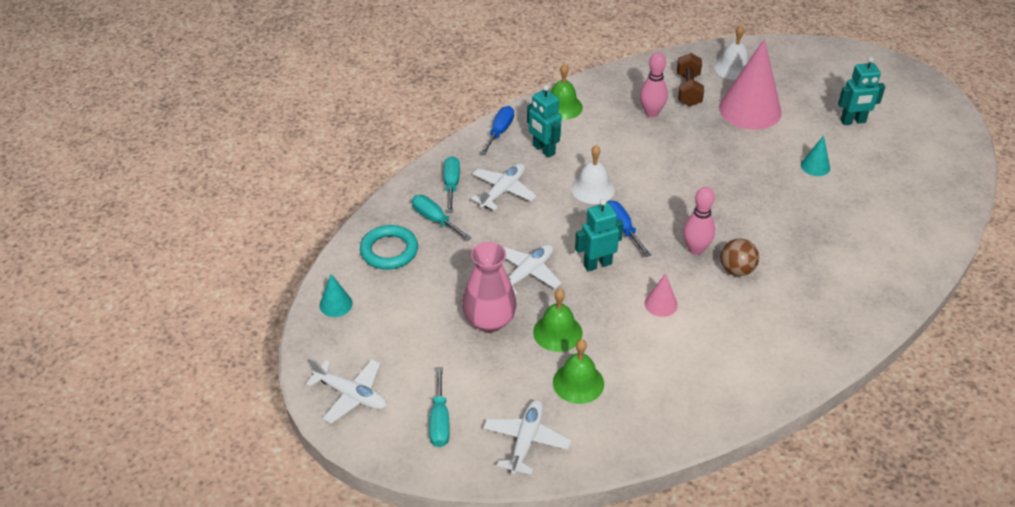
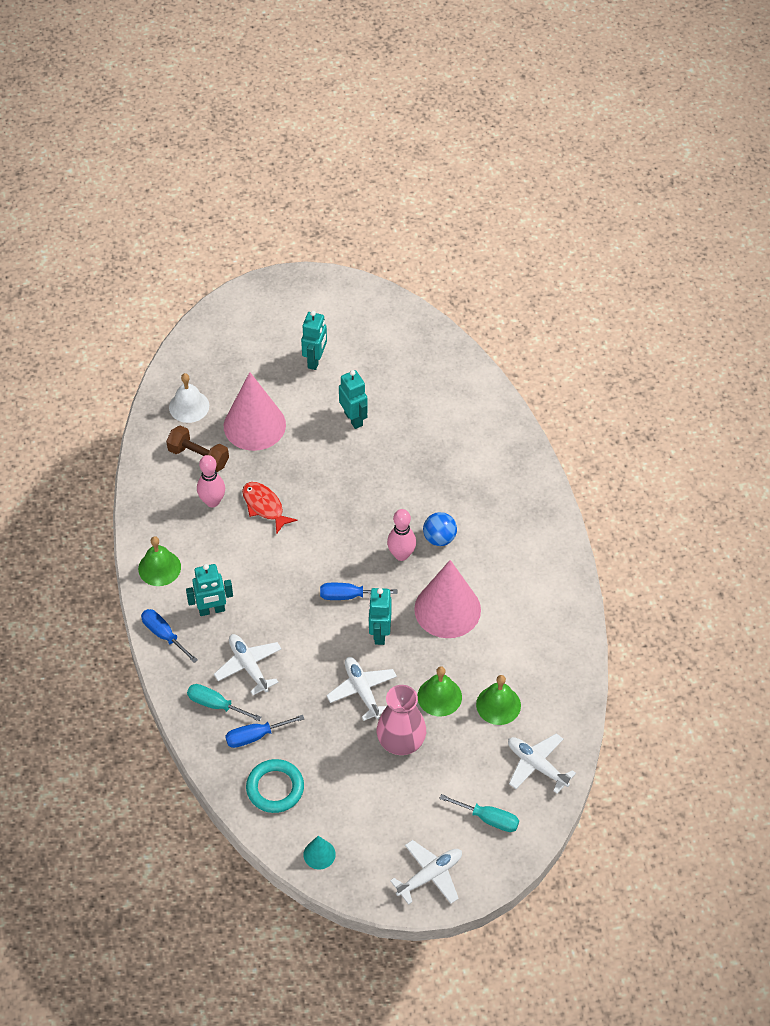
camera: 65 degrees left, 10 degrees up
(435, 220) = (255, 736): turquoise screwdriver -> blue screwdriver
(593, 189) = (286, 595): white bell -> none
(661, 304) = (447, 609): pink cone -> pink cone, size x2.24
(672, 144) = (264, 506): none -> red fish
(736, 270) = (439, 538): brown ball -> blue ball
(815, 166) = (353, 419): turquoise cone -> turquoise robot

